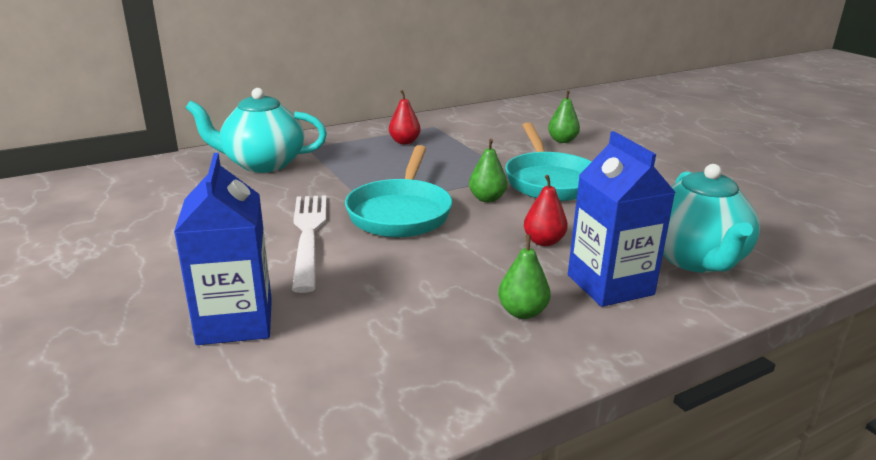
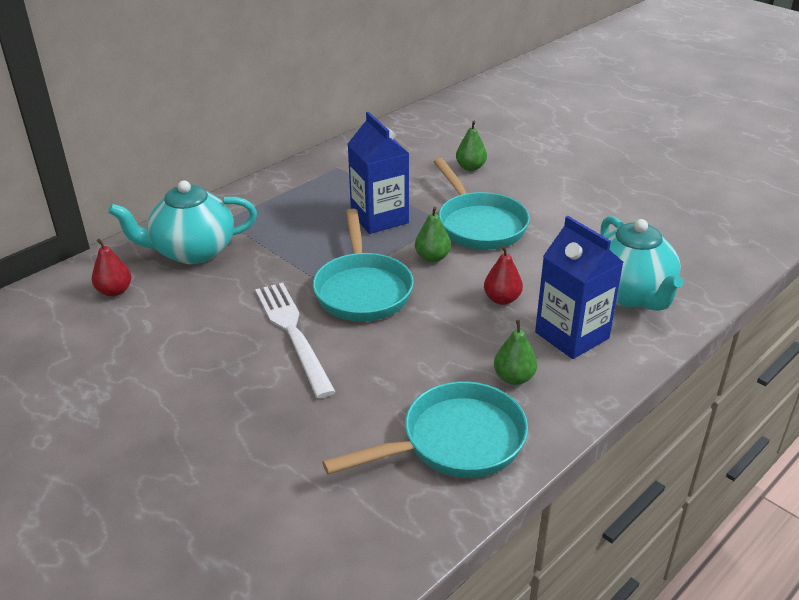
camera: 15 degrees left, 10 degrees up
(235, 321) = (285, 438): blue carton -> blue carton (379, 218)
(404, 142) = (319, 195): red pear -> red pear (114, 291)
(418, 361) = (454, 442): none -> turquoise pan

